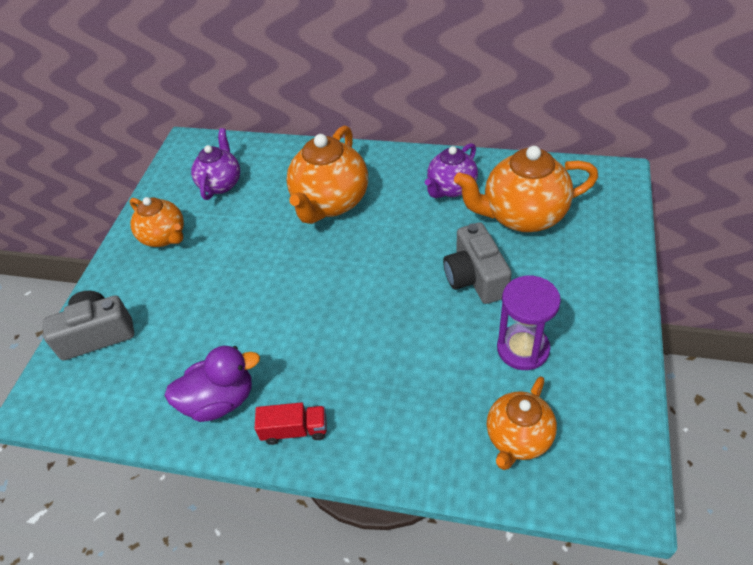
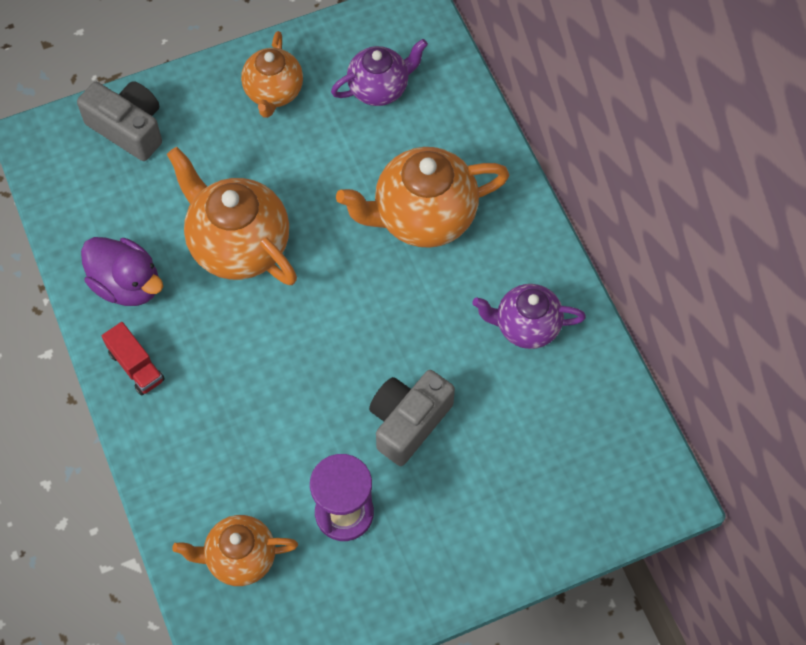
camera: 50 degrees right, 15 degrees up
(522, 216) = (530, 423): orange teapot -> orange teapot (238, 245)

